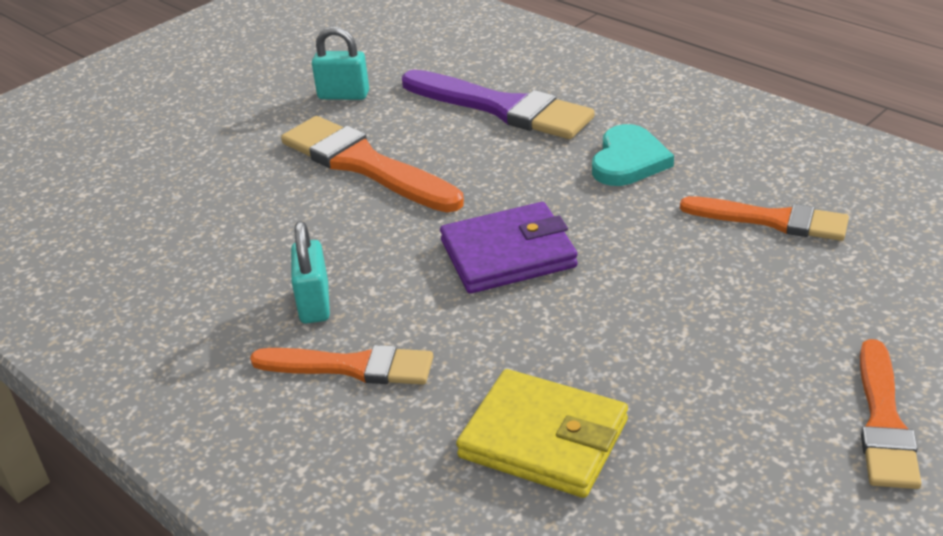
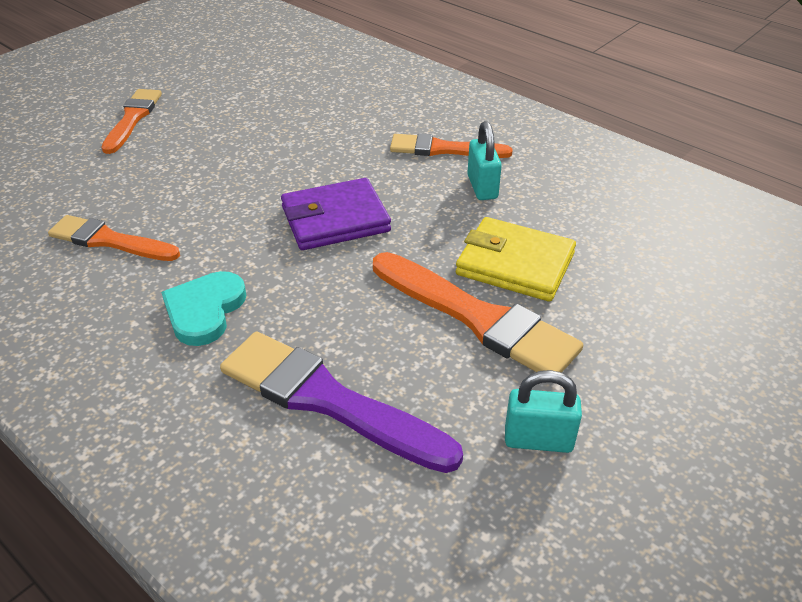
camera: 175 degrees right, 5 degrees up
(543, 439) = (324, 115): yellow wallet -> yellow wallet (515, 264)

